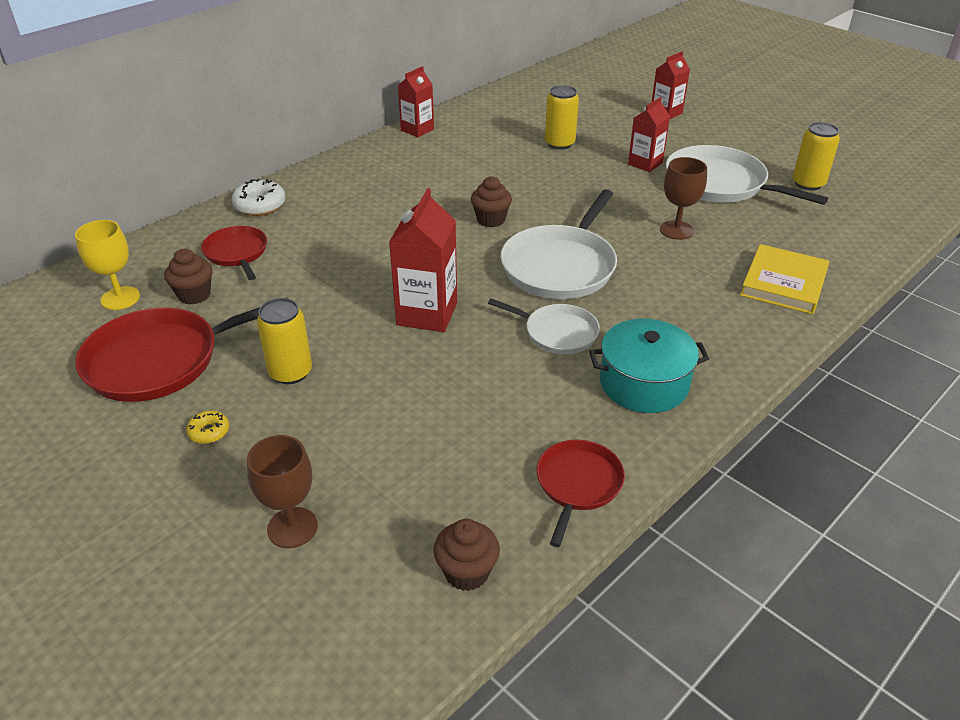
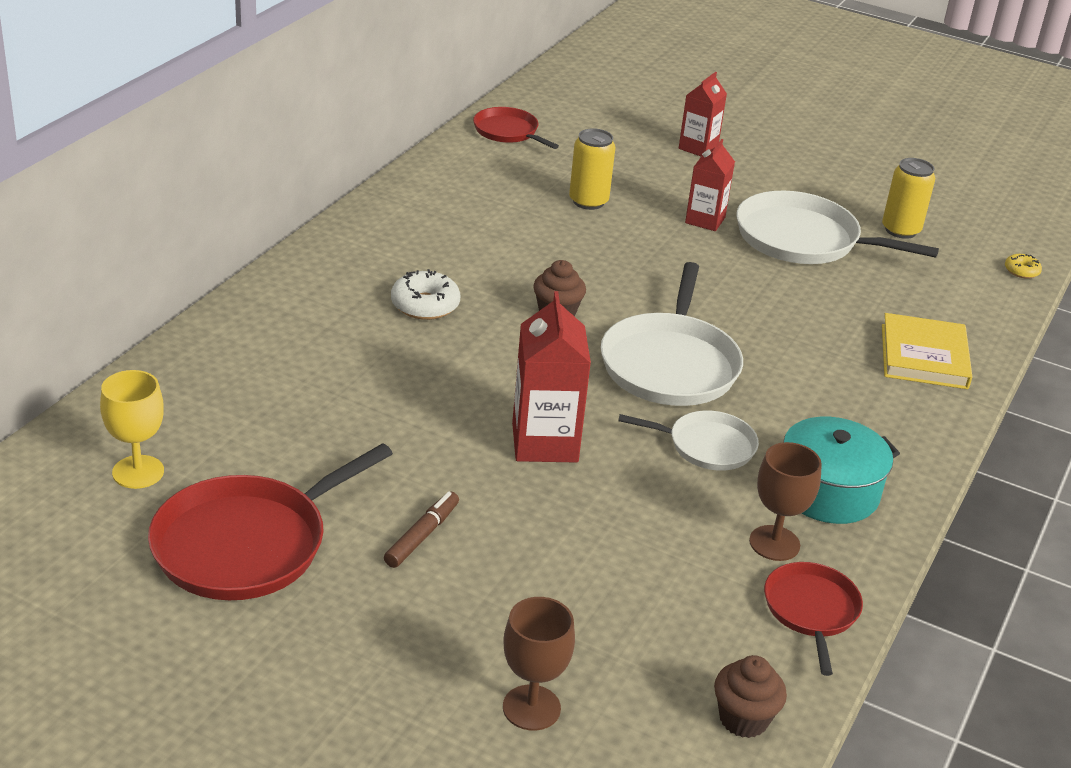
camera: 20 degrees left, 5 degrees down
(194, 295) = (236, 455): brown cupcake -> none
(209, 432) = (367, 620): yellow donut -> yellow donut (1021, 271)
(237, 253) = (256, 393): red pan -> red pan (508, 132)
(260, 205) = (245, 324): white donut -> white donut (425, 305)
(290, 372) = (422, 536): yellow can -> brown marker
(417, 130) = (394, 196): red carton -> none
(676, 230) = (780, 304): brown goblet -> brown goblet (774, 543)

